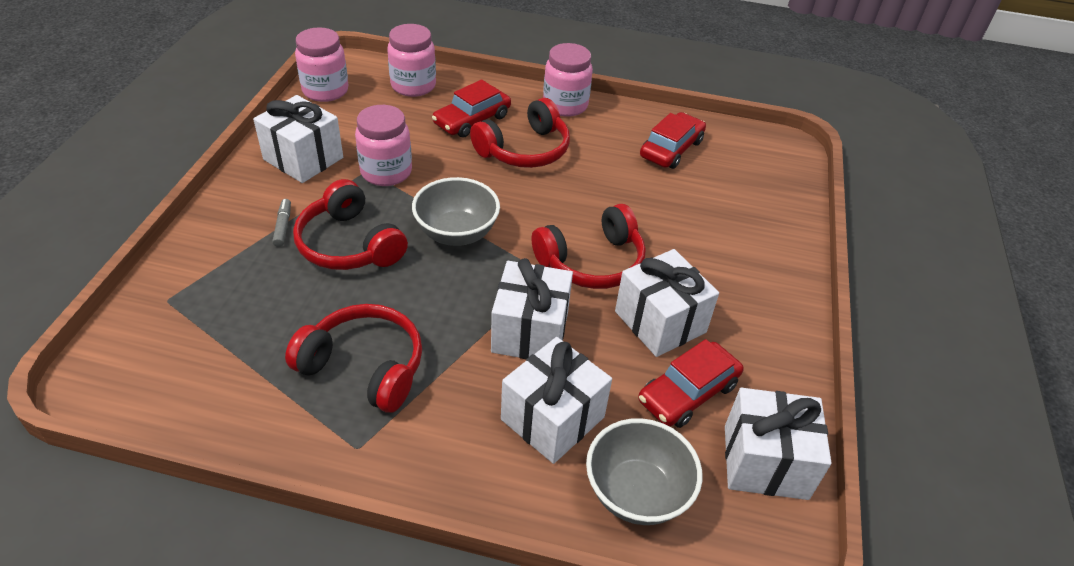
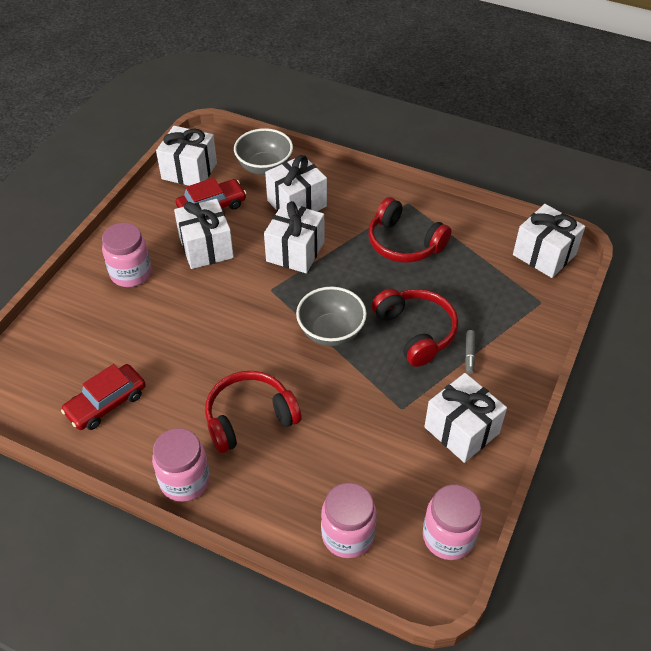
camera: 165 degrees left, 5 degrees up
(133, 375) = (544, 254): none -> white gift
(386, 172) = (384, 404): pink jar -> pink jar (131, 273)
(472, 120) = (291, 468): red car -> none
(592, 262) = (234, 295): red headphones -> none

